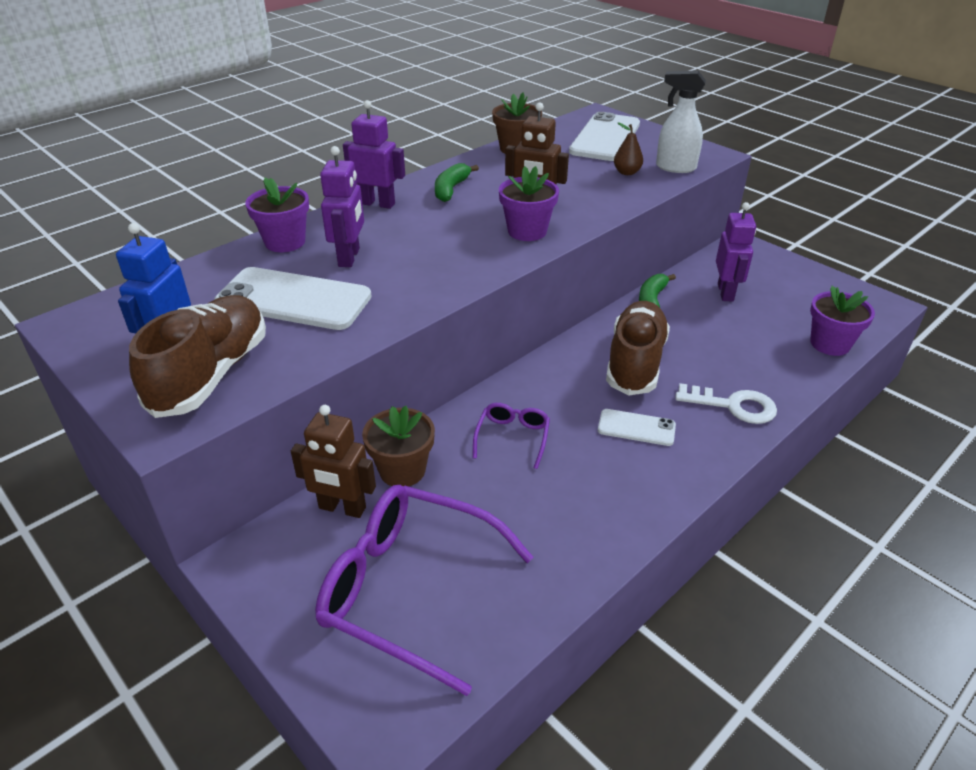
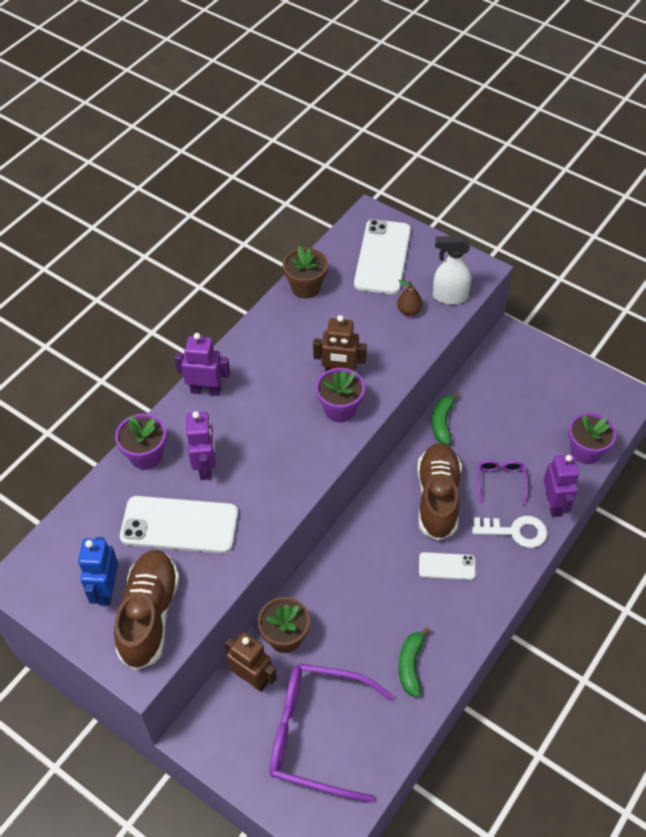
camera: 10 degrees left, 15 degrees up
(342, 508) = (252, 678): brown robot -> brown robot turned 150 degrees counterclockwise
(451, 189) = (263, 359): green banana -> green banana (411, 665)
(512, 437) = (358, 592): purple glasses -> purple glasses (500, 481)
(726, 292) = (501, 402): purple robot -> purple robot (554, 504)

